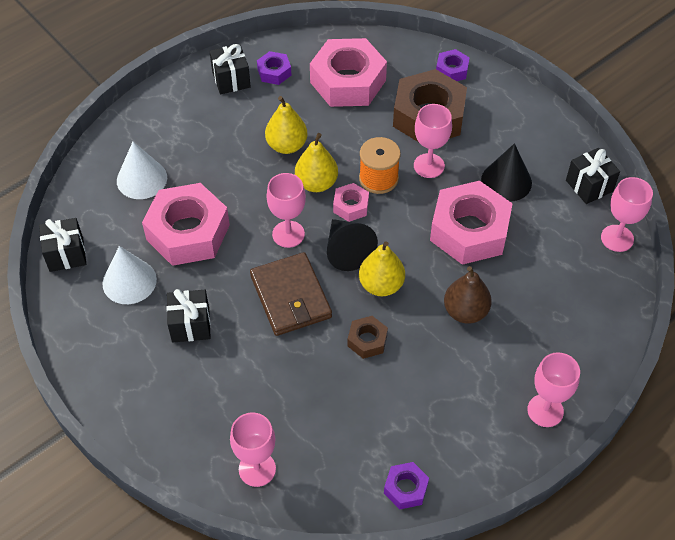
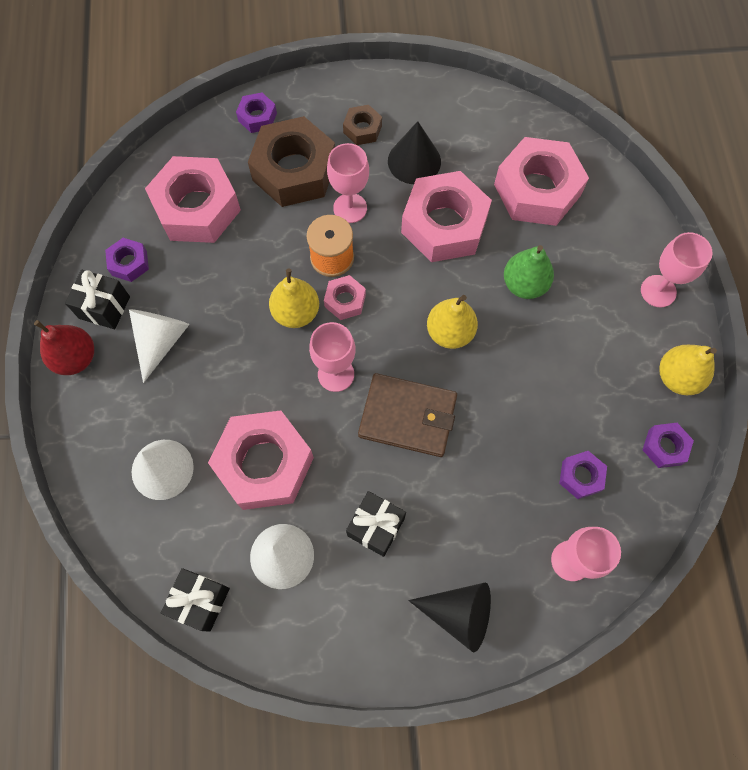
camera: 55 degrees left, 15 degrees up
(183, 88) = (76, 358): none -> red pear
(232, 123) = (161, 341): none -> white cone
(286, 145) = (230, 309): yellow pear -> yellow pear (677, 377)
(332, 439) = (580, 476): none -> purple nut
(347, 251) = (392, 336): black cone -> black cone (459, 613)
(367, 340) = (499, 382): brown nut -> brown nut (362, 129)
(465, 311) = (524, 284): brown pear -> green pear
(558, 274) = (537, 190): none -> pink nut
(589, 186) = (466, 105): black gift -> none
(617, 238) = (532, 124): pink goblet -> none

